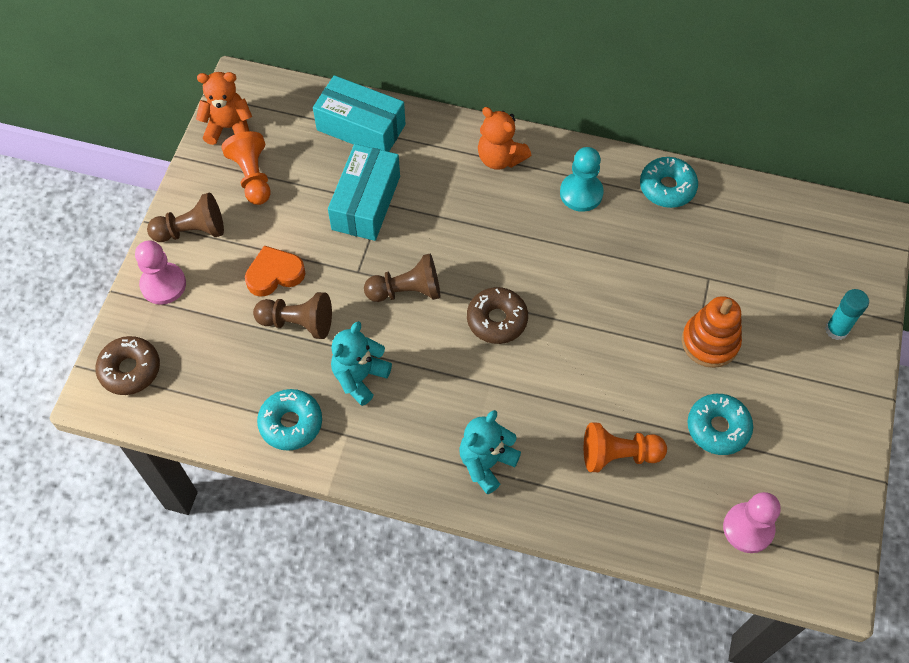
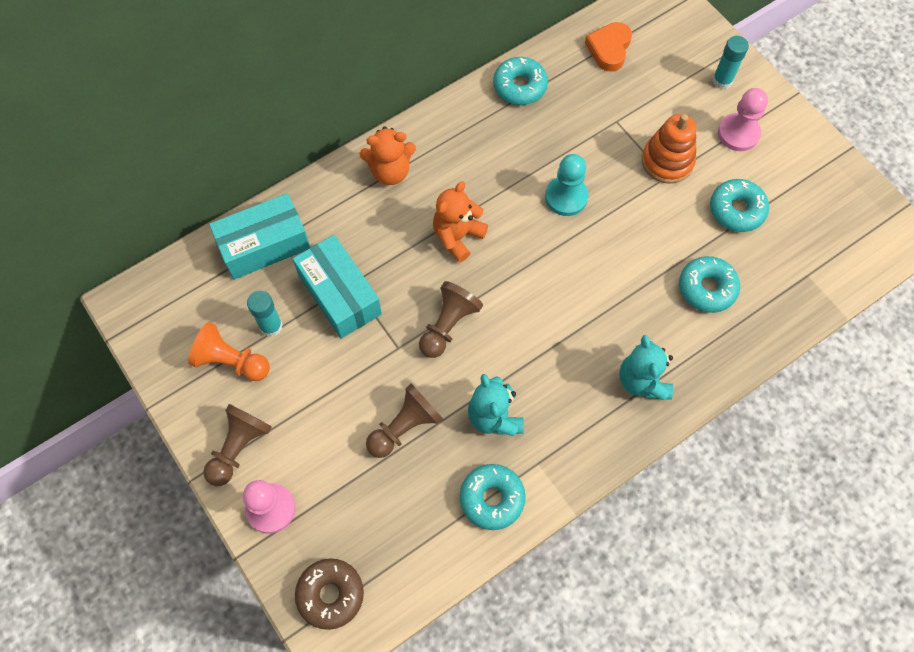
camera: 50 degrees left, 5 degrees up
(229, 127) = (162, 344): orange teddy bear -> orange teddy bear (457, 236)
(274, 274) = (343, 412): orange heart -> orange heart (609, 49)
(301, 180) = (271, 326): none -> turquoise glue stick
(497, 320) = (529, 282): brown donut -> none
(581, 193) = (473, 143): turquoise pawn -> turquoise pawn (566, 197)
(618, 455) = (707, 288): orange pawn -> turquoise donut
(748, 528) = (825, 252): pink pawn -> pink pawn (738, 133)

